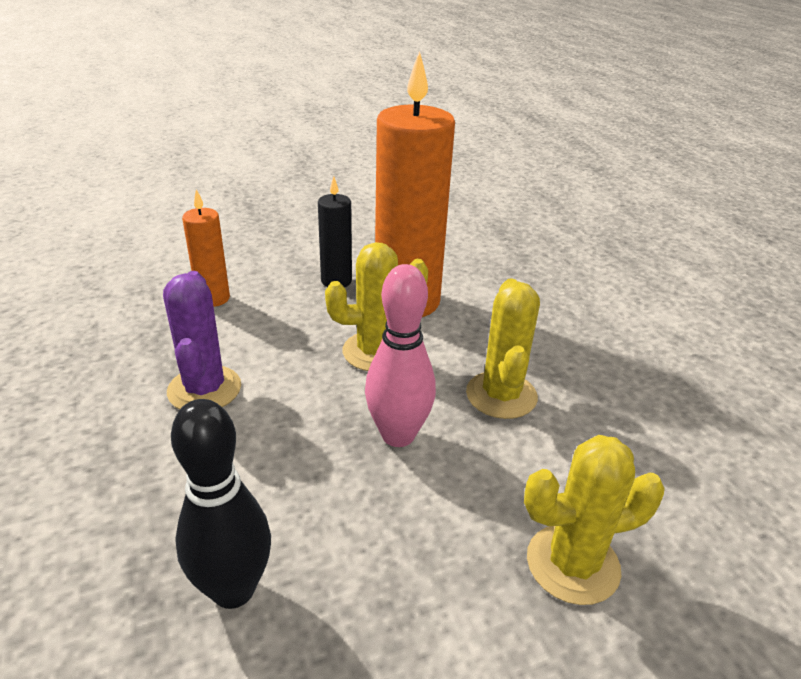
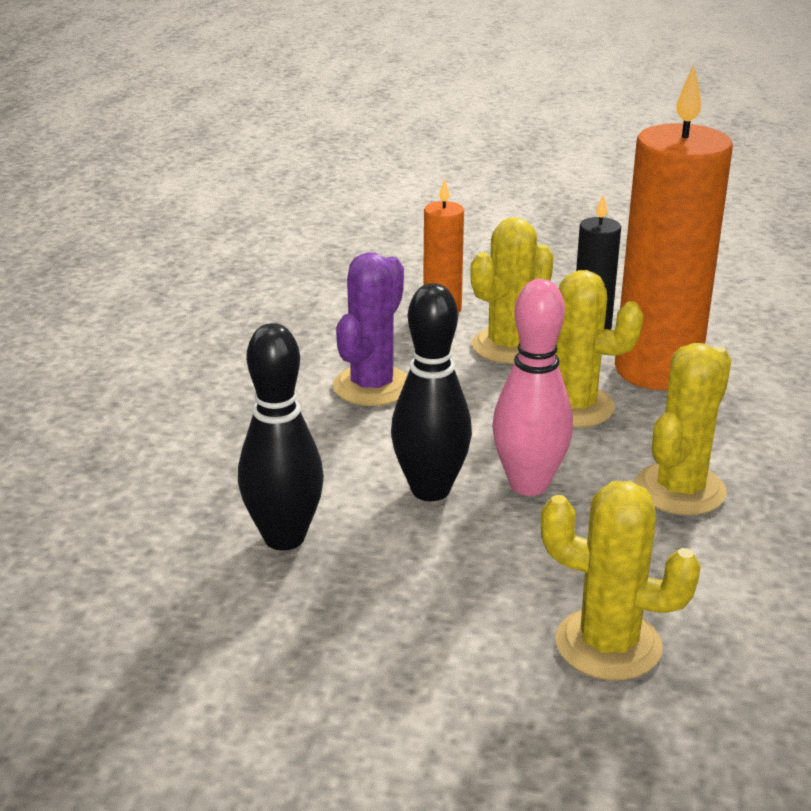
camera: 35 degrees right, 5 degrees down
(289, 315) = (509, 346): none -> yellow cactus
(327, 474) = (430, 490): none -> black bowling pin

